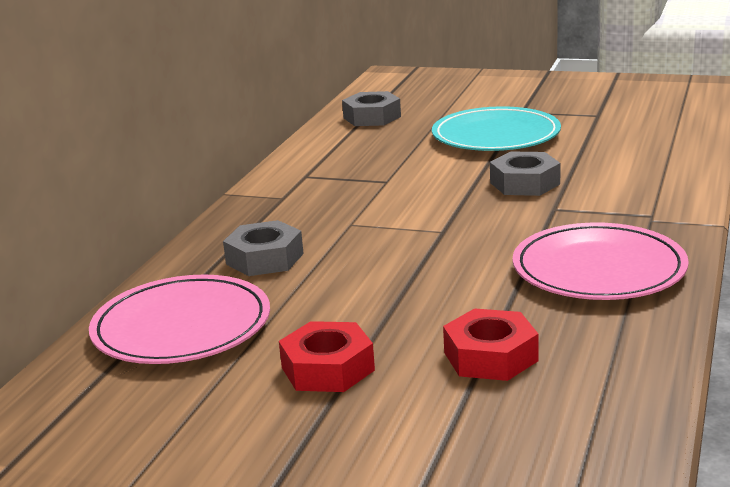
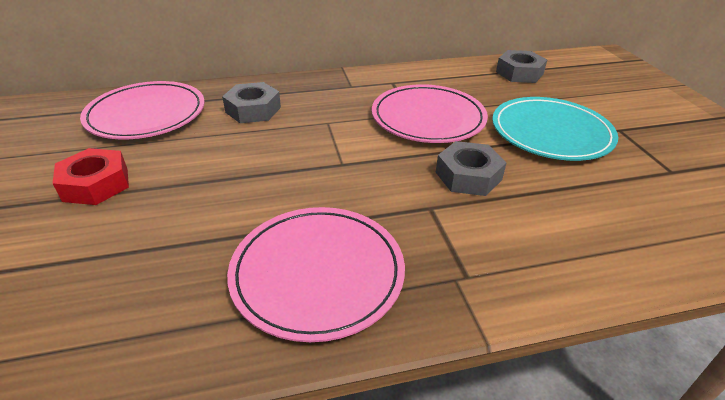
camera: 55 degrees right, 15 degrees up
(405, 176) = (428, 118): none -> pink plate
(490, 357) = (124, 256): red nut -> none

